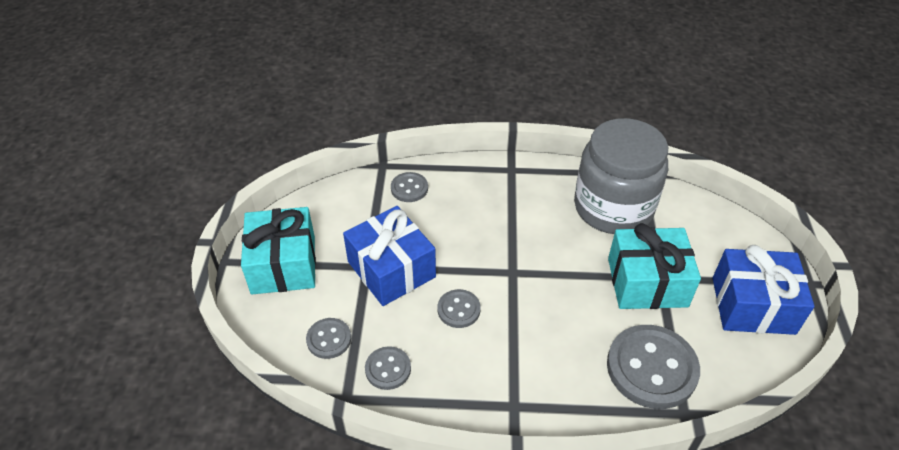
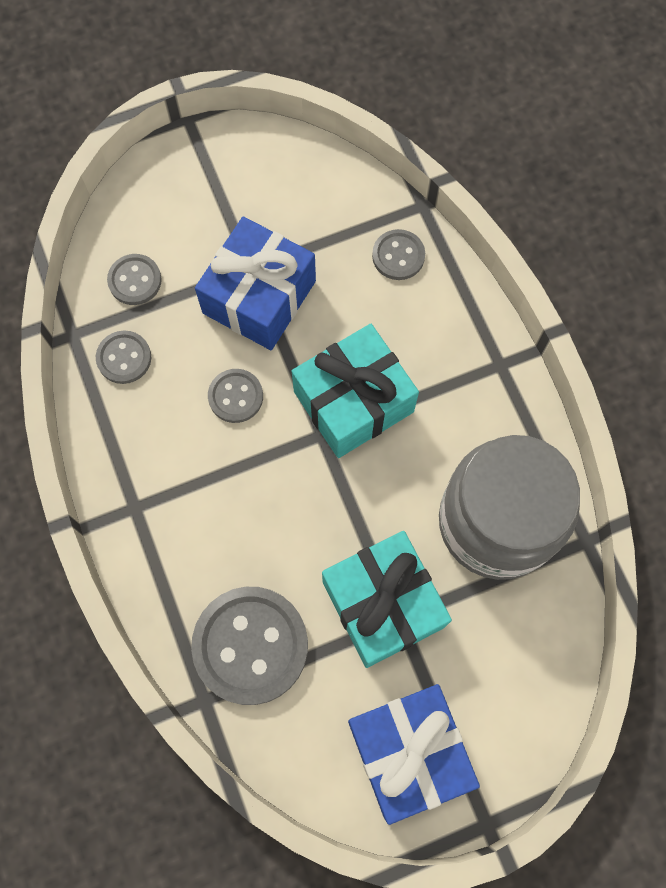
camera: 65 degrees right, 25 degrees up
(283, 264) = (211, 181): turquoise gift -> turquoise gift (353, 401)

